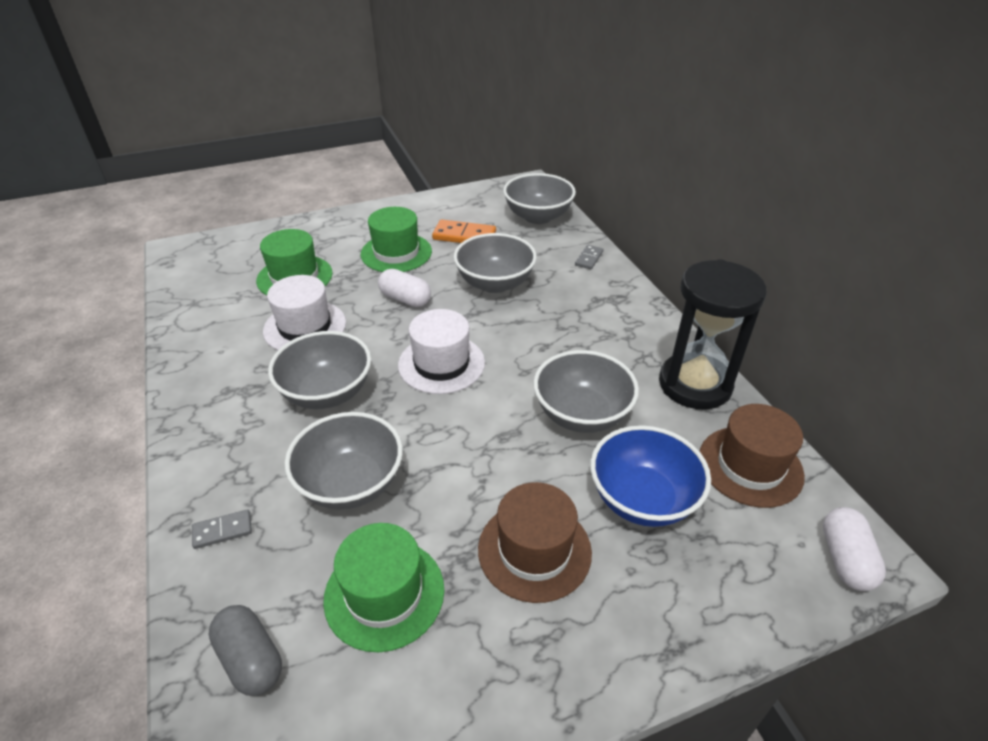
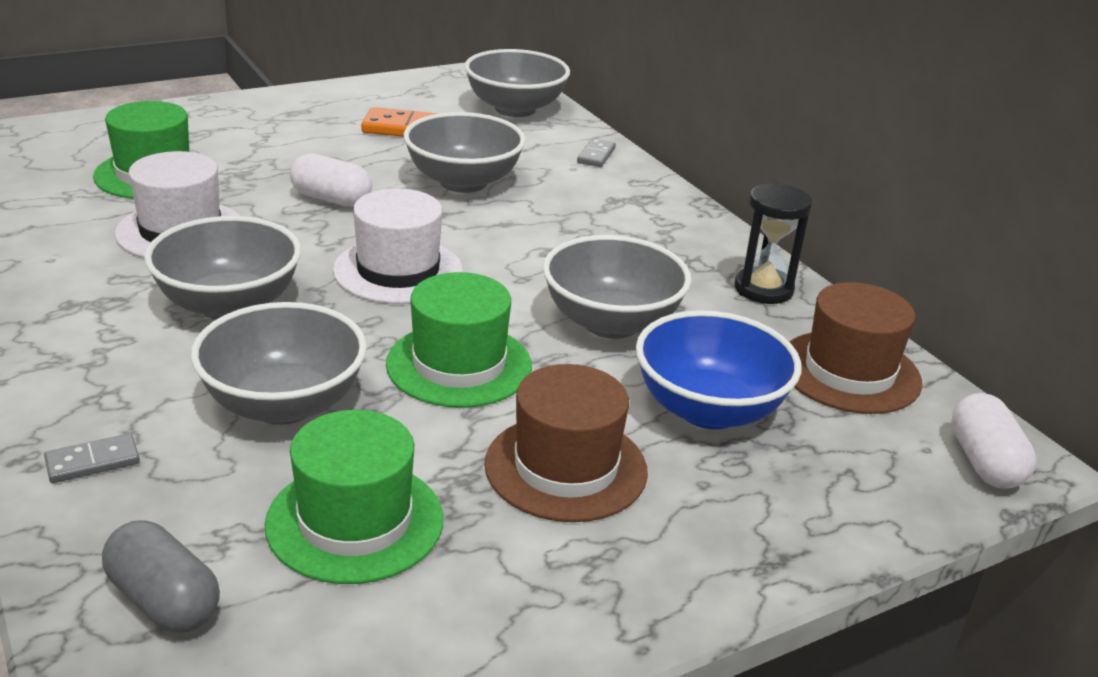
camera: 10 degrees left, 10 degrees down
(396, 253) = (308, 147): green hat -> green hat (459, 365)
(695, 384) = (763, 289): black hourglass -> black hourglass, size x0.58

